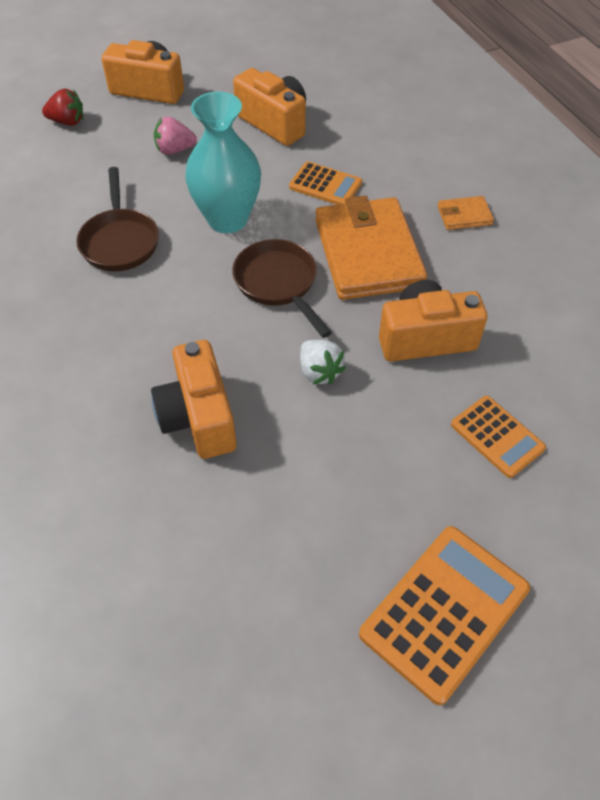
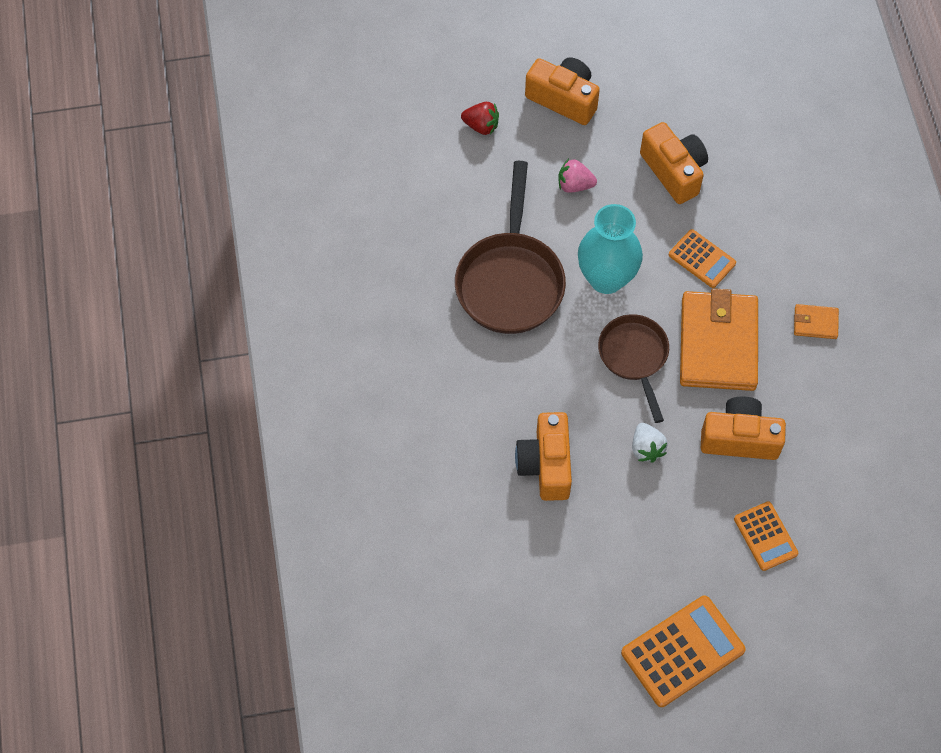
camera: 15 degrees right, 10 degrees up
(120, 241) = (510, 280): brown pan -> brown pan, size x1.58

